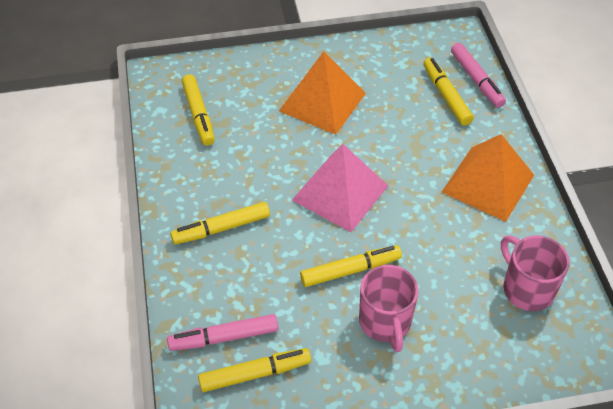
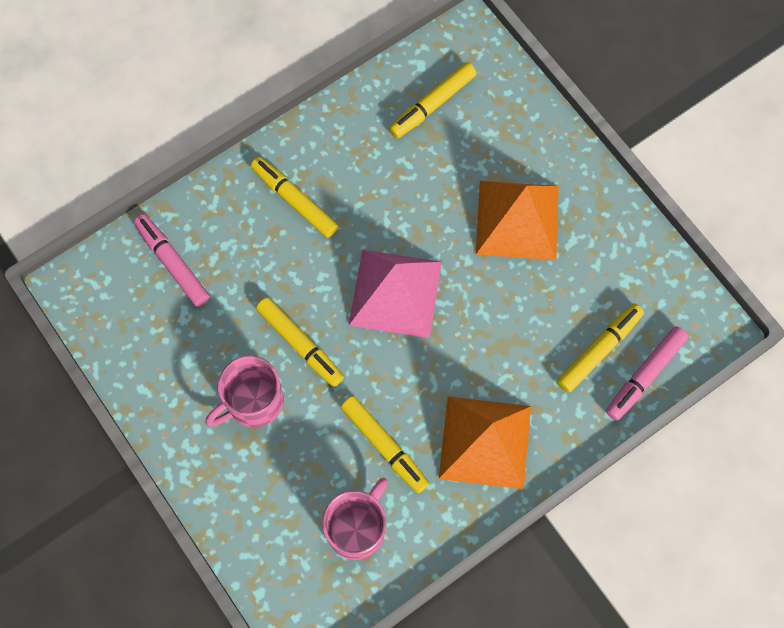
camera: 65 degrees right, 20 degrees up
(255, 374) = (147, 308): yellow marker -> yellow marker (384, 446)

